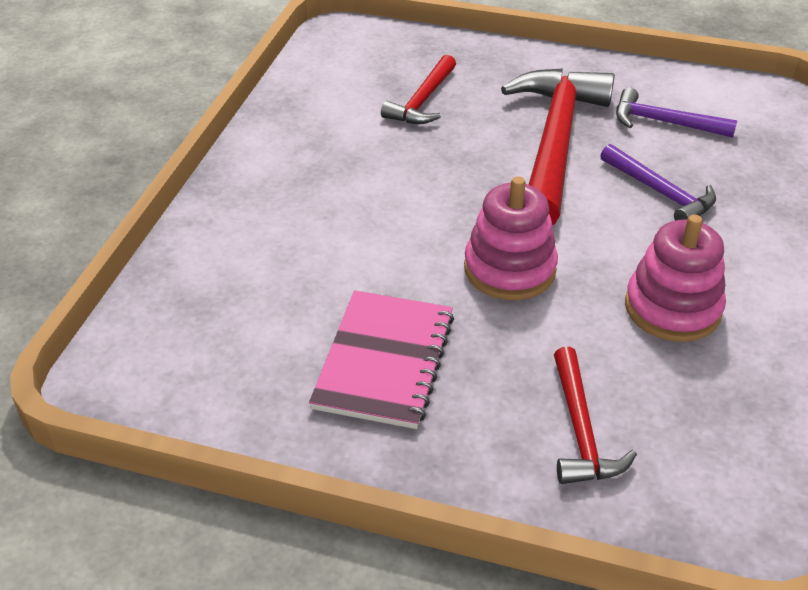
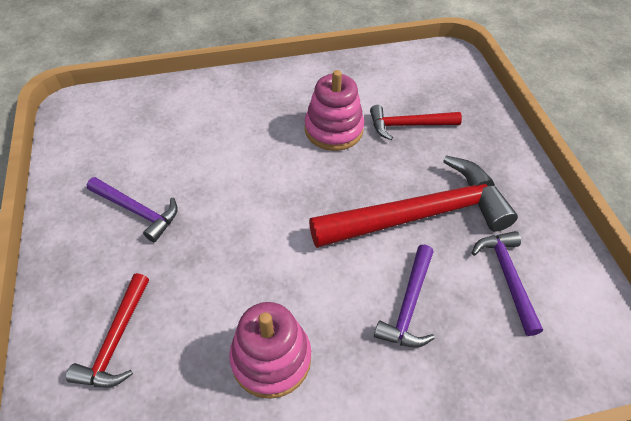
camera: 60 degrees right, 10 degrees up
(384, 361) = (137, 211): pink notebook -> purple hammer
(509, 269) = (258, 241): pink stacking toy -> pink stacking toy (334, 129)
(581, 430) = (116, 340): red hammer -> red hammer turned 45 degrees counterclockwise

